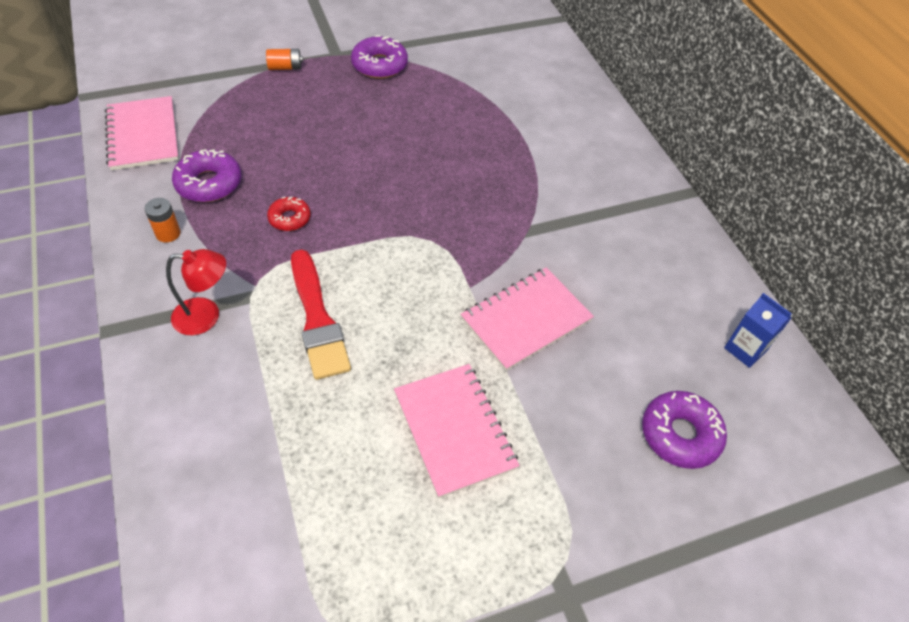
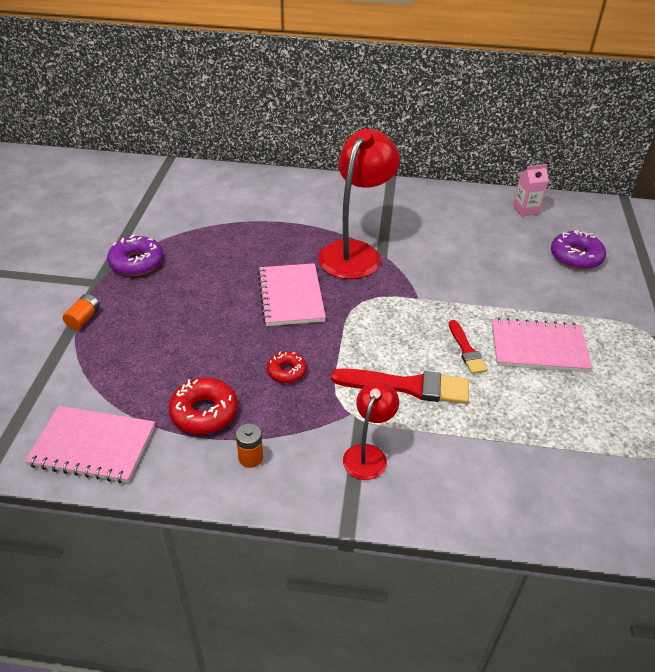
camera: 60 degrees left, 10 degrees down
(209, 183) = (204, 412): purple donut -> red donut
(406, 356) = (466, 350): none -> red brush
(512, 207) = (355, 252): none -> red lamp
(526, 319) = (461, 283): pink notebook -> pink notebook (291, 296)
(745, 349) = (526, 210): blue carton -> pink carton

